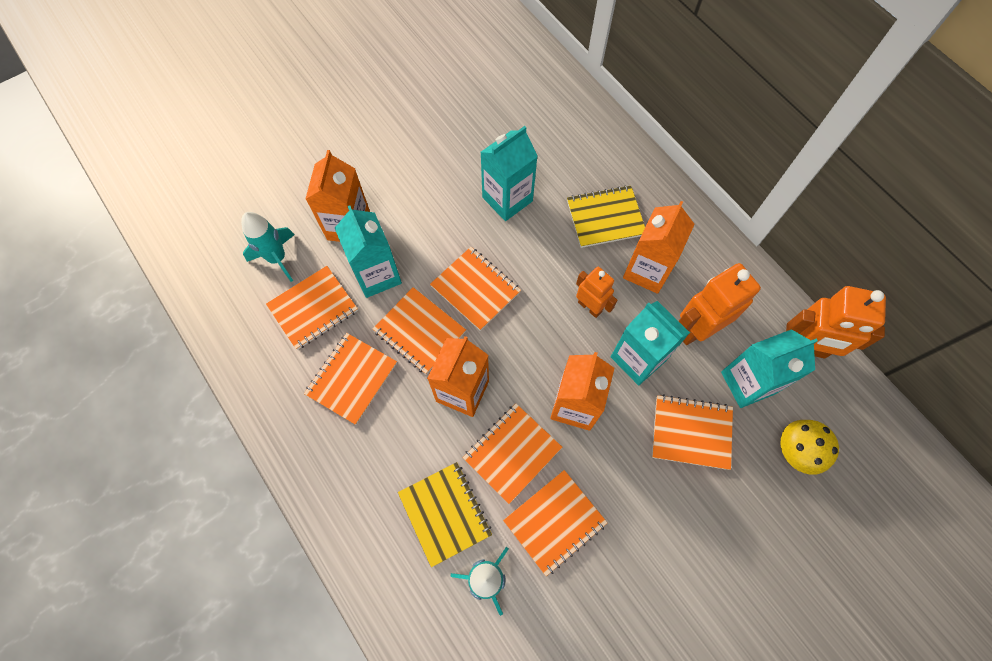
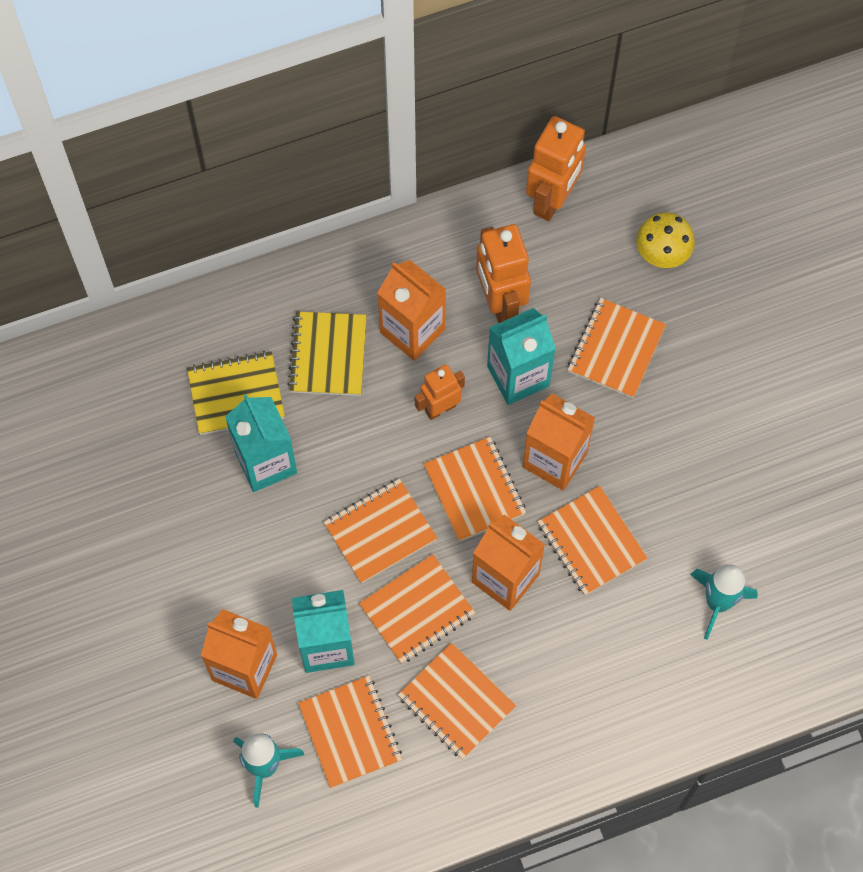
camera: 75 degrees left, 0 degrees up
(445, 513) = (640, 630): yellow notebook -> yellow notebook (236, 394)
(554, 522) = (676, 517): orange notebook -> orange notebook (474, 490)
(747, 383) = (576, 272): turquoise carton -> none

